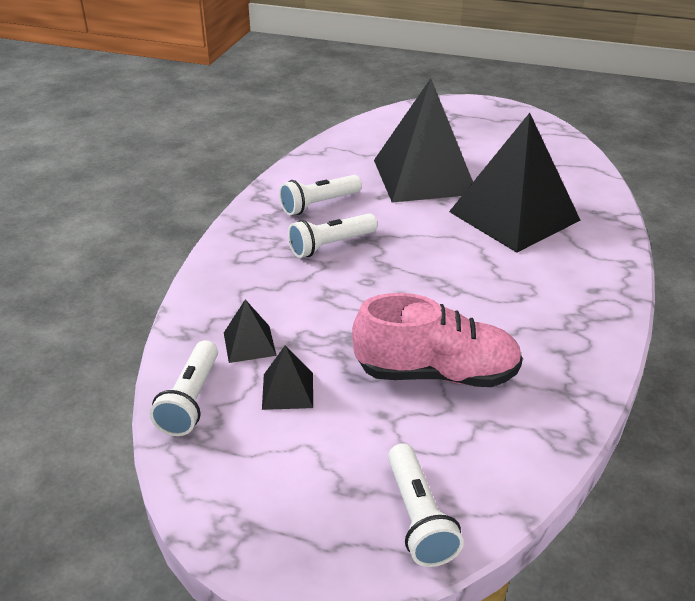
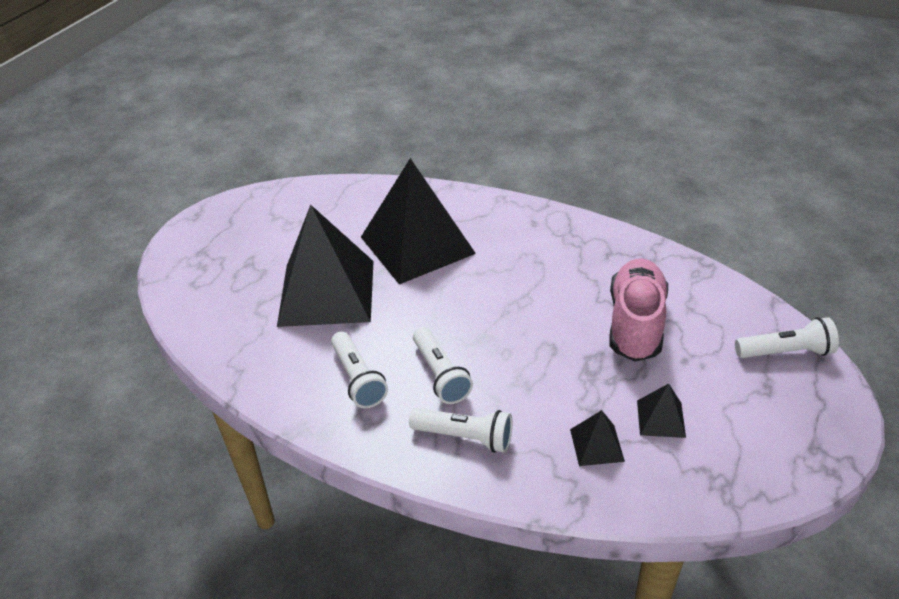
camera: 80 degrees left, 5 degrees up
(191, 400) = (677, 490): white flashlight -> white flashlight (464, 437)

